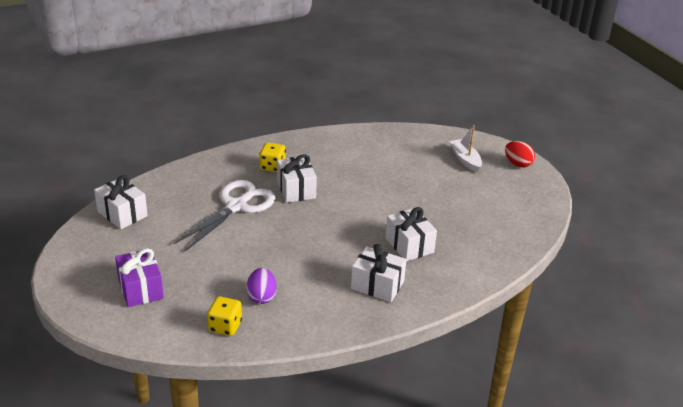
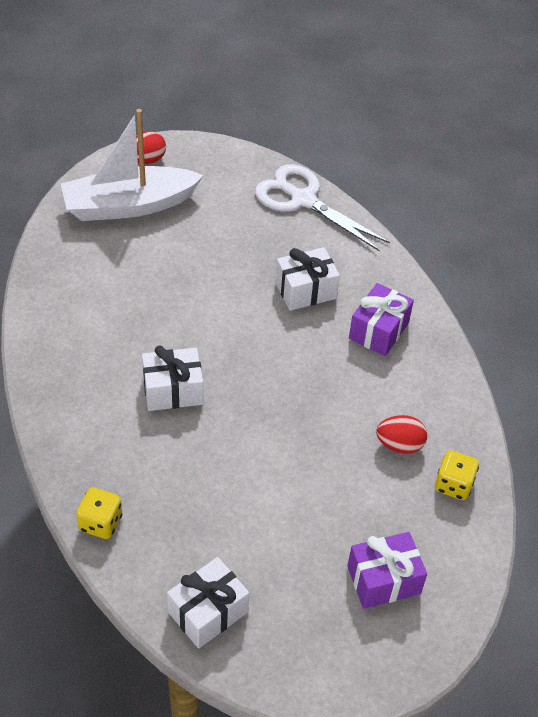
camera: 85 degrees left, 15 degrees up
(236, 206) = (205, 463): white scissors -> white scissors (303, 200)
(261, 297) = (399, 445): purple egg -> red egg
(272, 167) = (109, 413): yellow dice -> yellow dice (100, 523)
(377, 285) = (378, 331): white gift -> purple gift
(465, 160) = (129, 205): white boat -> white boat, size x2.01

